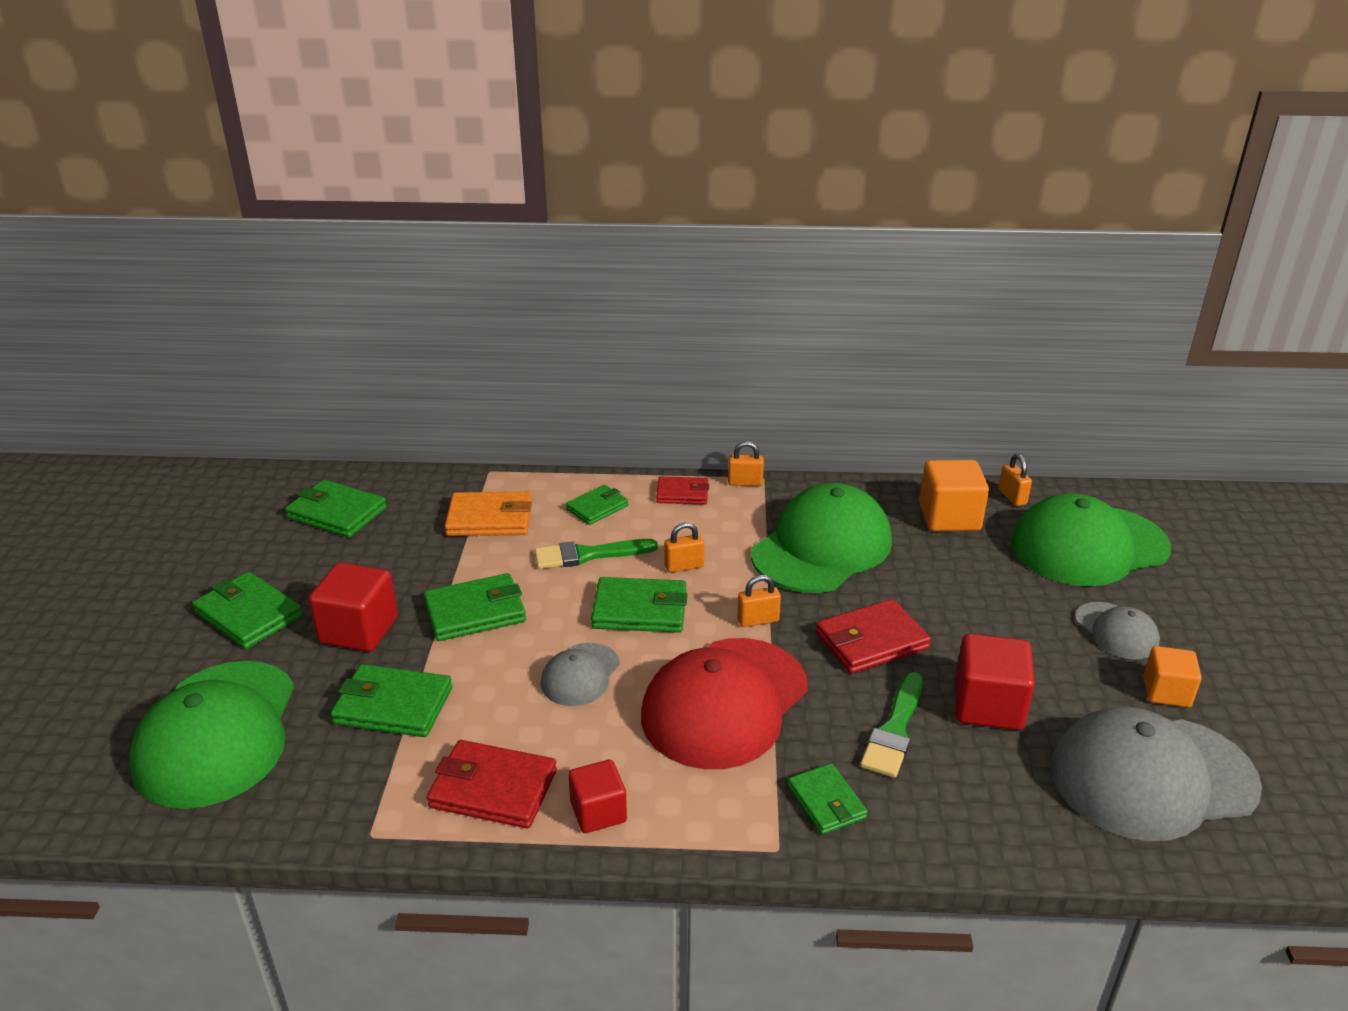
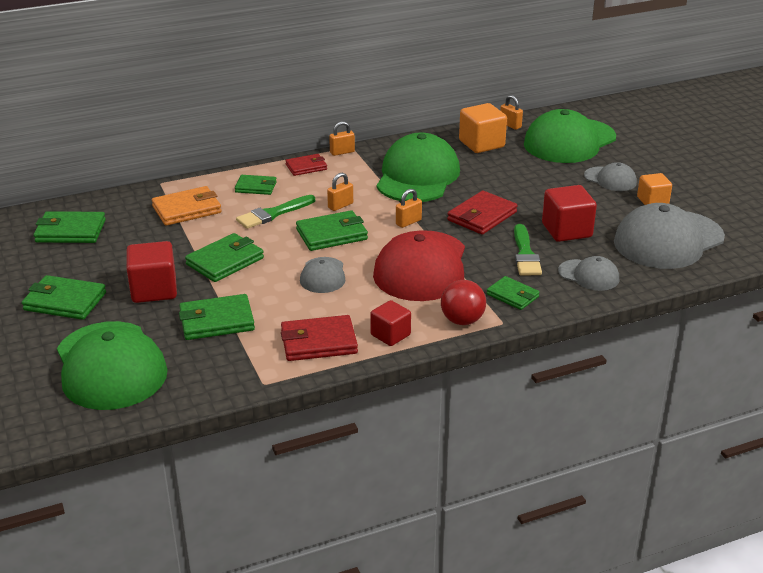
camera: 25 degrees left, 0 degrees up
(597, 508) = (256, 187): green wallet -> green wallet turned 75 degrees clockwise
(719, 823) = (462, 320): none -> red ball
(973, 804) = (589, 275): none -> grey cap

